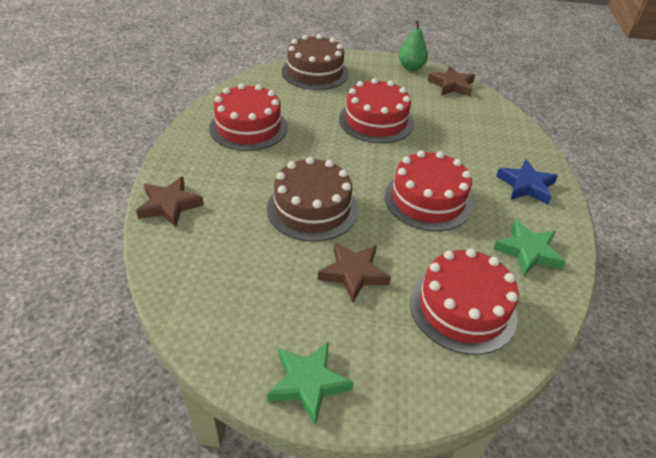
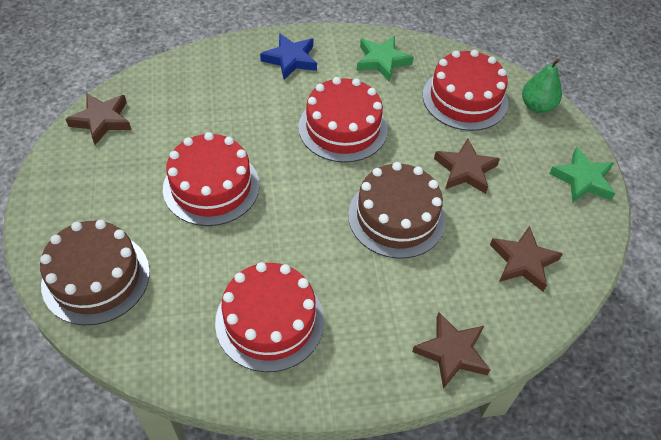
camera: 105 degrees left, 10 degrees up
(226, 280) = (523, 261): none -> brown star
(411, 67) = (58, 165): green pear -> green pear (537, 106)

